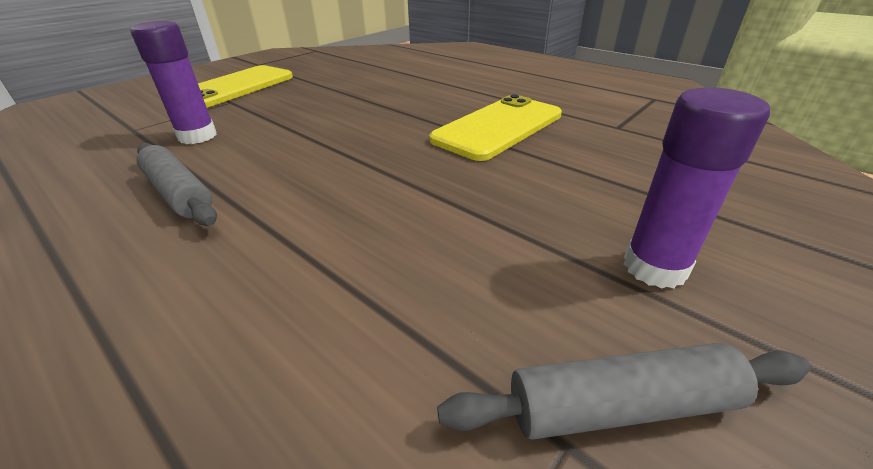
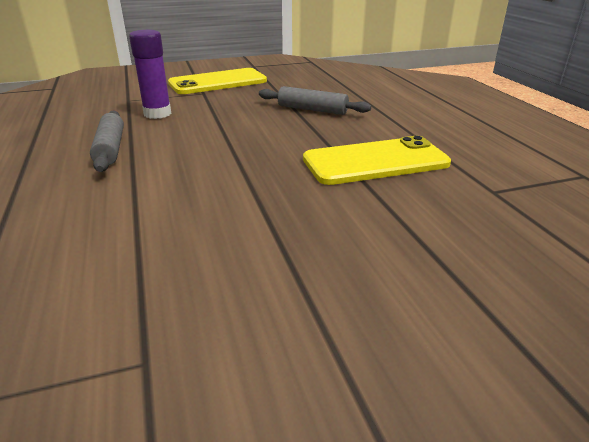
camera: 30 degrees right, 5 degrees down
(621, 406) = (199, 362): grey rolling pin -> grey rolling pin (312, 110)
(654, 267) = (347, 303): purple glue stick -> none

